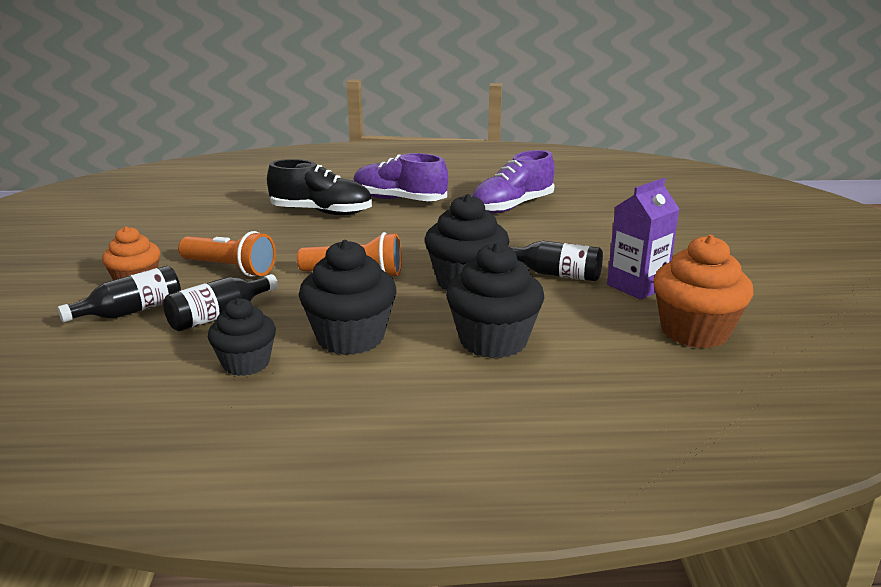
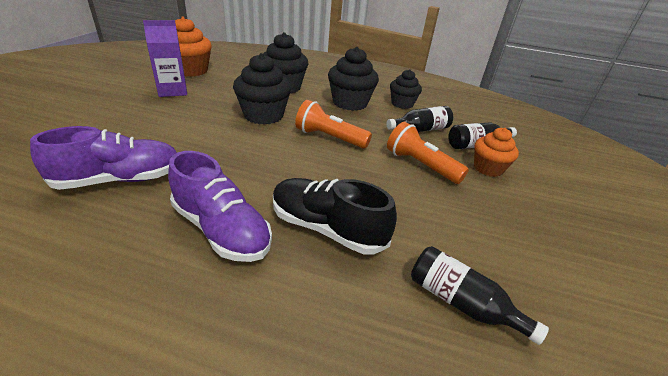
camera: 165 degrees left, 10 degrees up
(555, 274) = (203, 107): black bottle -> black bottle (461, 303)

